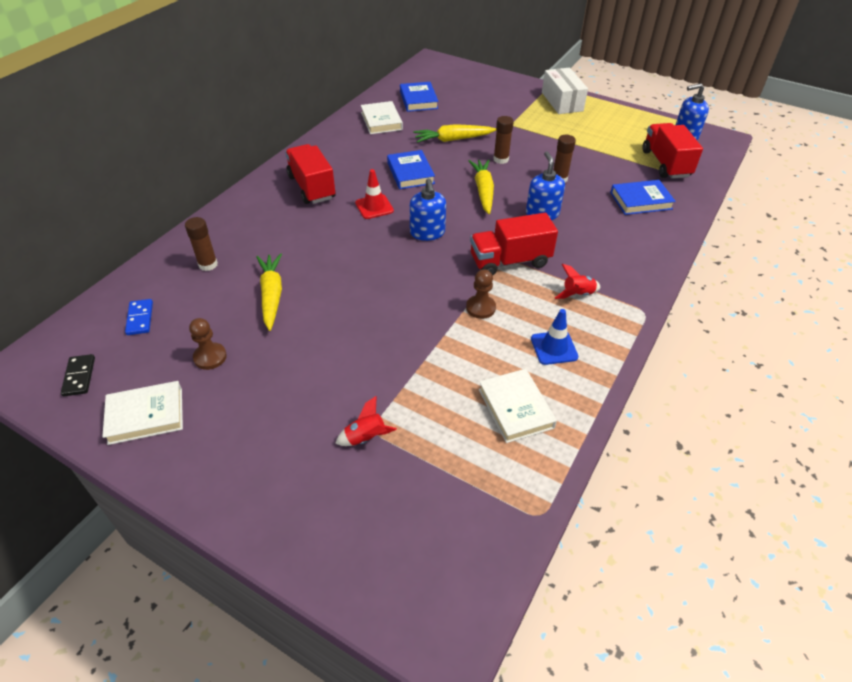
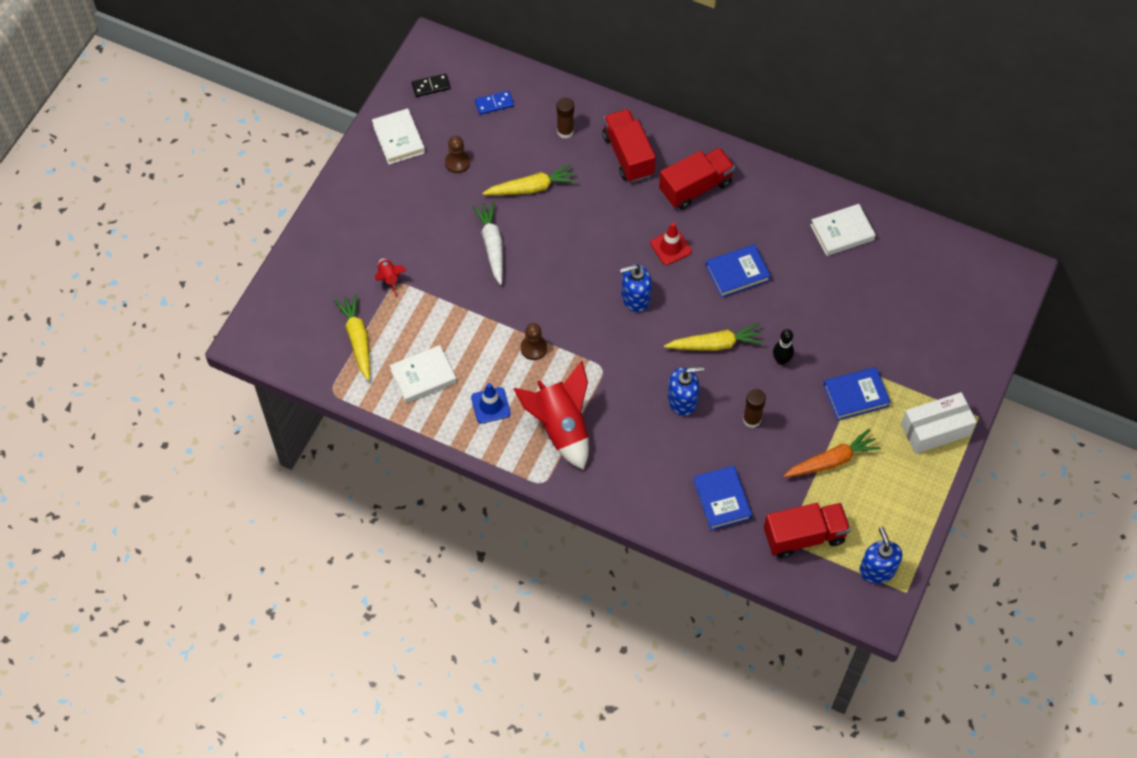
camera: 85 degrees right, 15 degrees up
(340, 333) = (492, 245): none -> white carrot
(418, 100) = (902, 266): blue book -> blue book (856, 395)
(453, 139) = (815, 310): yellow carrot -> yellow carrot (357, 339)
(501, 159) = (781, 360): brown glue stick -> black bowling pin
(510, 261) = (601, 371): red truck -> red truck (628, 155)
(577, 294) = (560, 427): red rocket -> red rocket, size x2.23
(594, 145) = (831, 460): none -> orange carrot

